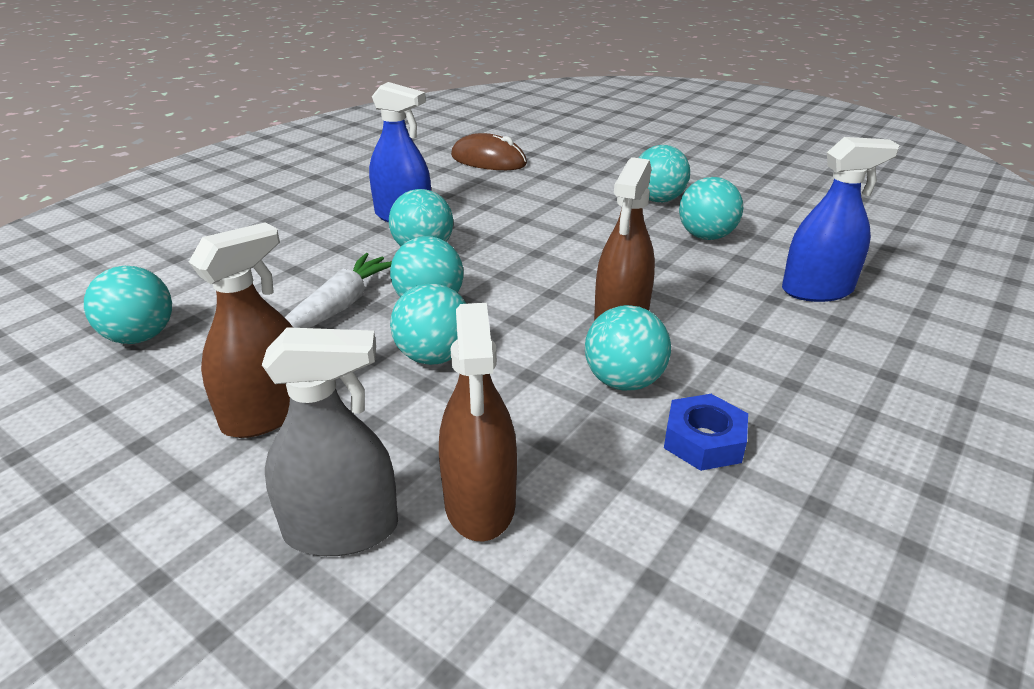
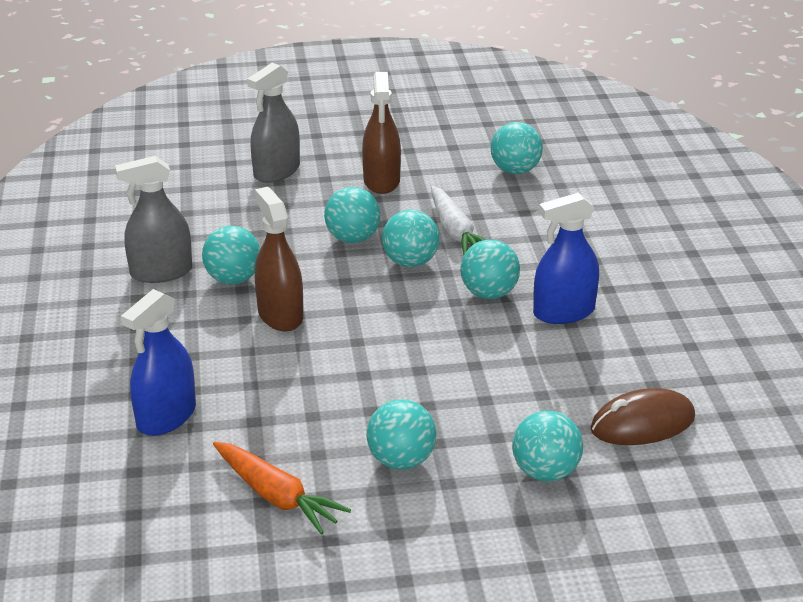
camera: 135 degrees right, 0 degrees up
(480, 502) = (236, 202): brown spray bottle -> none
(703, 440) = (161, 272): blue nut -> grey spray bottle
(706, 236) = (305, 431): turquoise ball -> turquoise ball (545, 472)
(766, 216) = (276, 496): none -> orange carrot

